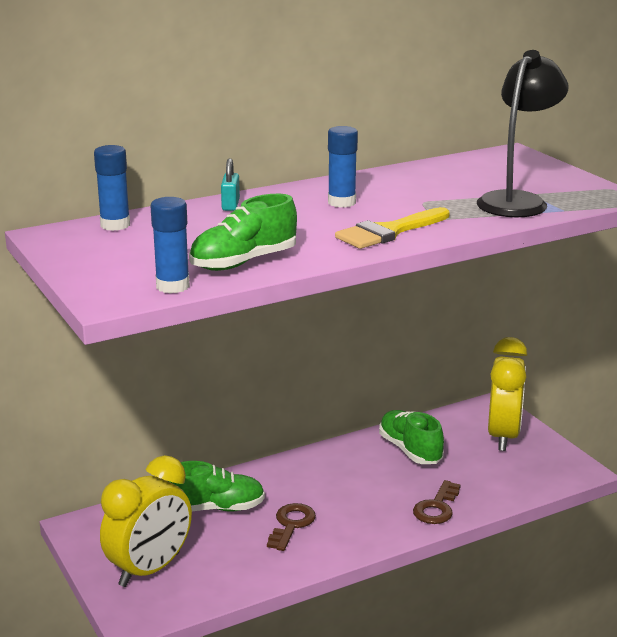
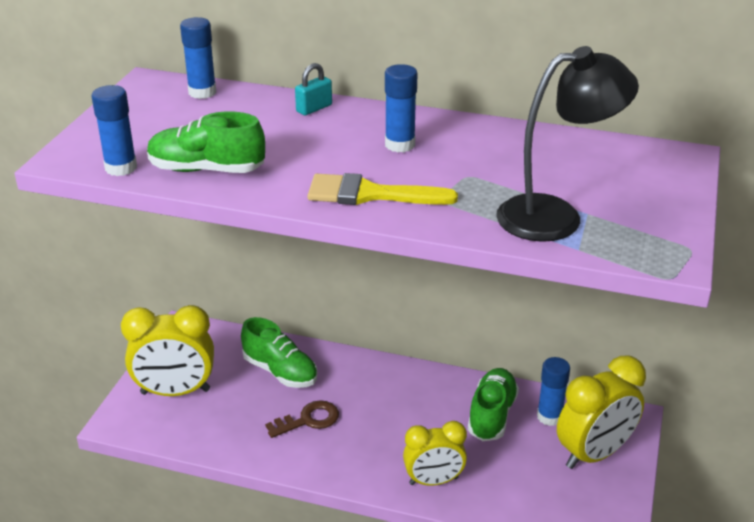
camera: 45 degrees right, 10 degrees up
(437, 507) = (433, 481): brown key -> yellow clock
(446, 431) = (549, 416): none -> blue glue stick

